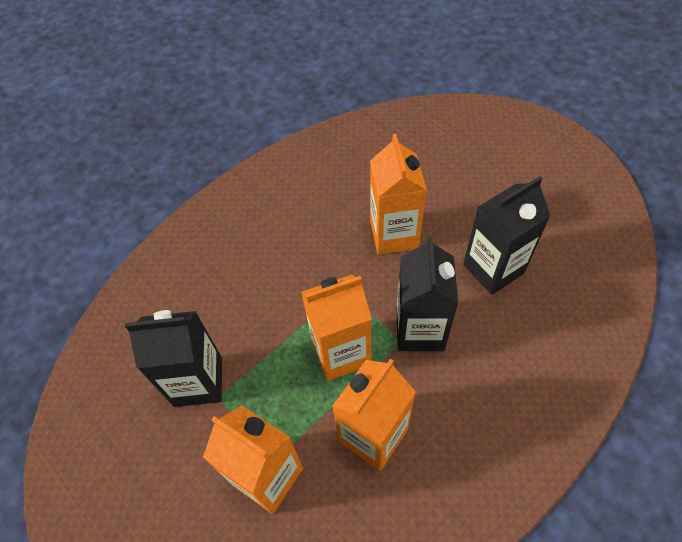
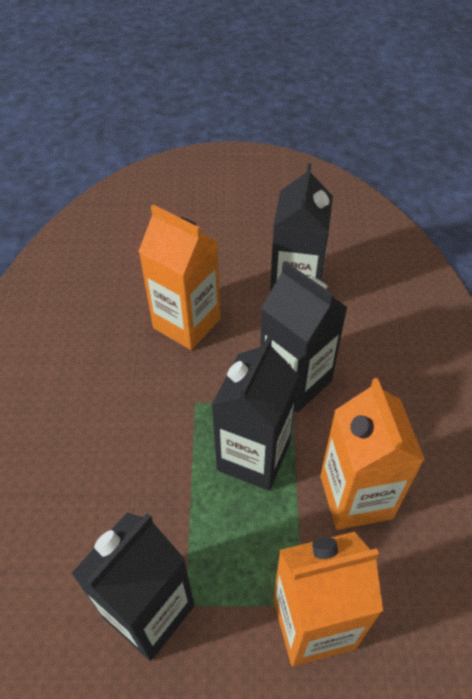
camera: 50 degrees left, 5 degrees down
(341, 352) = (253, 456): orange carton -> black carton

